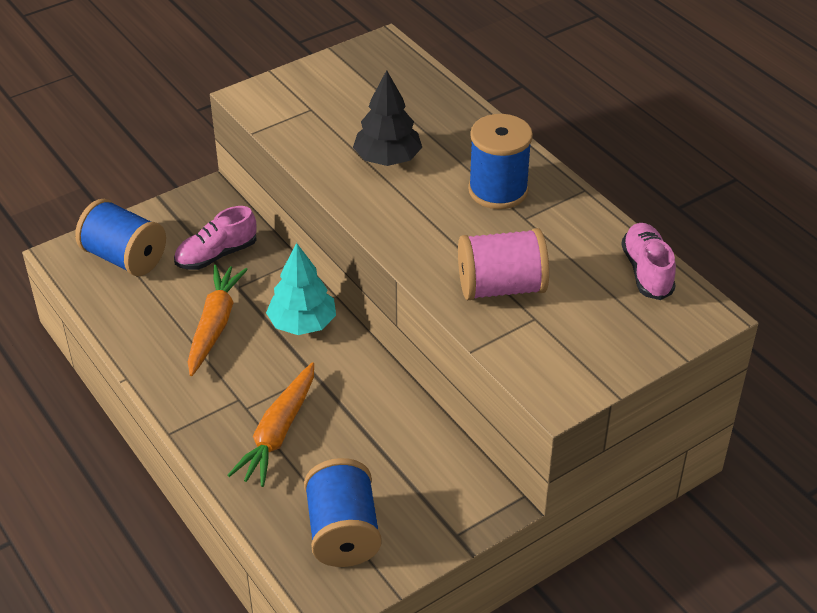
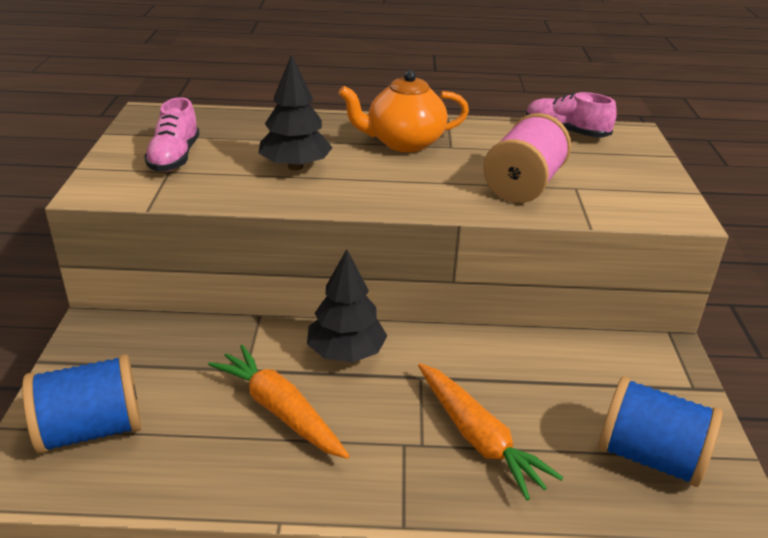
camera: 55 degrees left, 10 degrees down
(216, 255) = (183, 362): pink shoe -> pink shoe (174, 157)
(302, 324) = (346, 353): turquoise tree -> black tree
(498, 190) = (403, 143): blue spool -> orange teapot

